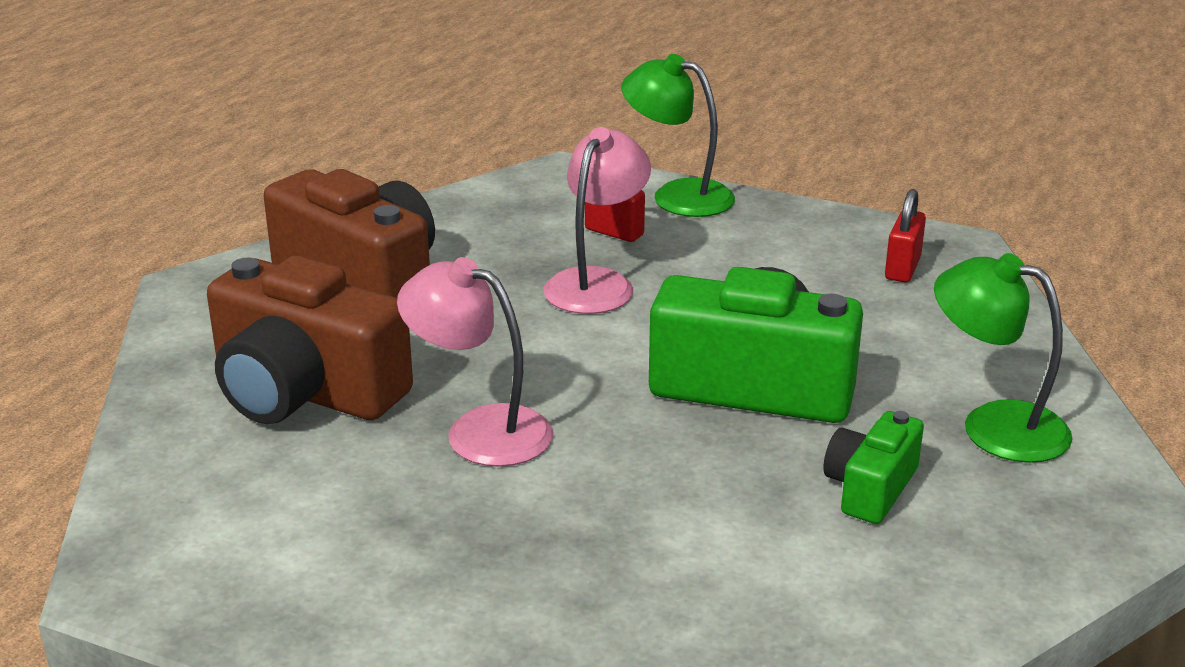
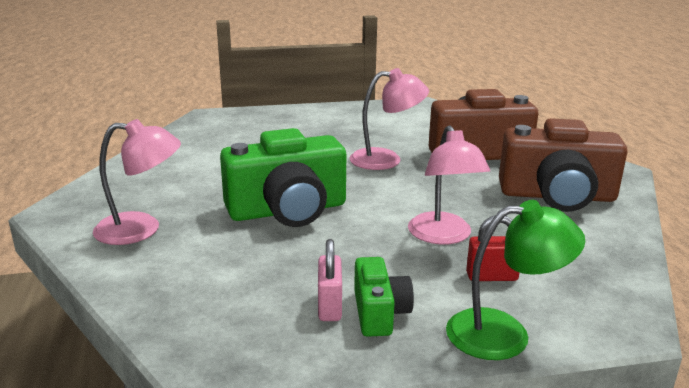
camera: 145 degrees right, 5 degrees down
(813, 259) = (329, 306): none -> pink padlock
(870, 488) = (195, 186): green camera -> green camera (379, 313)
(902, 269) = (254, 323): red padlock -> none
(994, 425) = (141, 229): green lamp -> pink lamp

